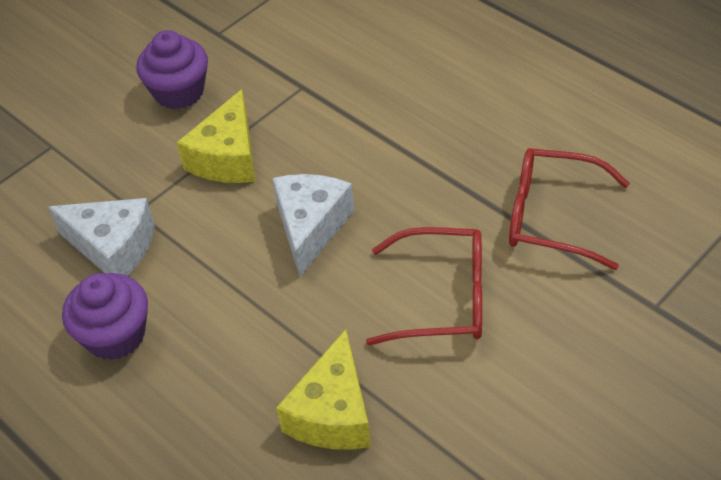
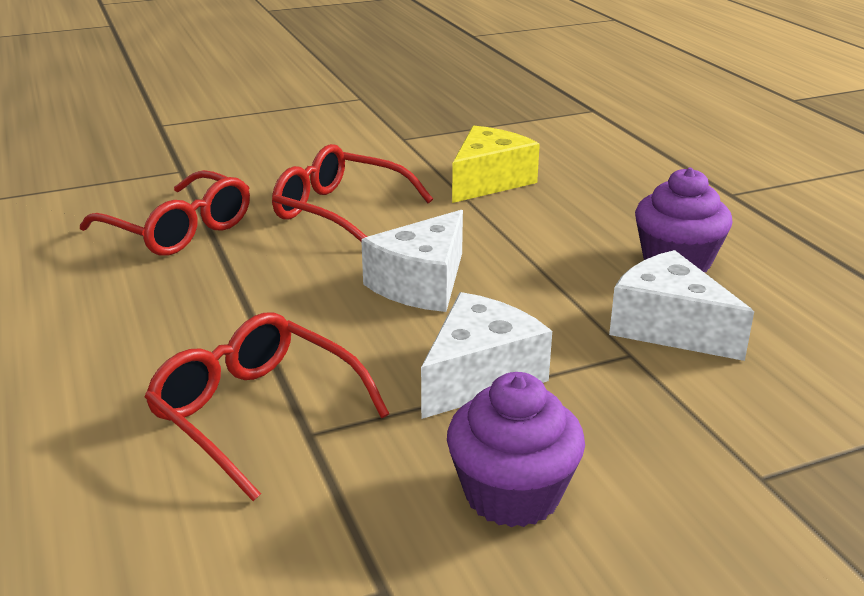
camera: 160 degrees left, 20 degrees down
(227, 157) = (479, 376): yellow cheese -> white cheese
(340, 87) = (256, 413): none -> red glasses

